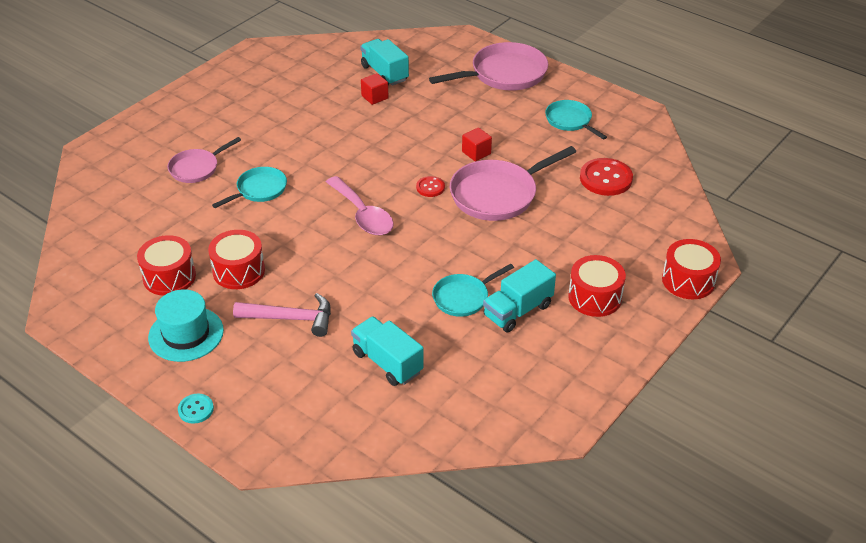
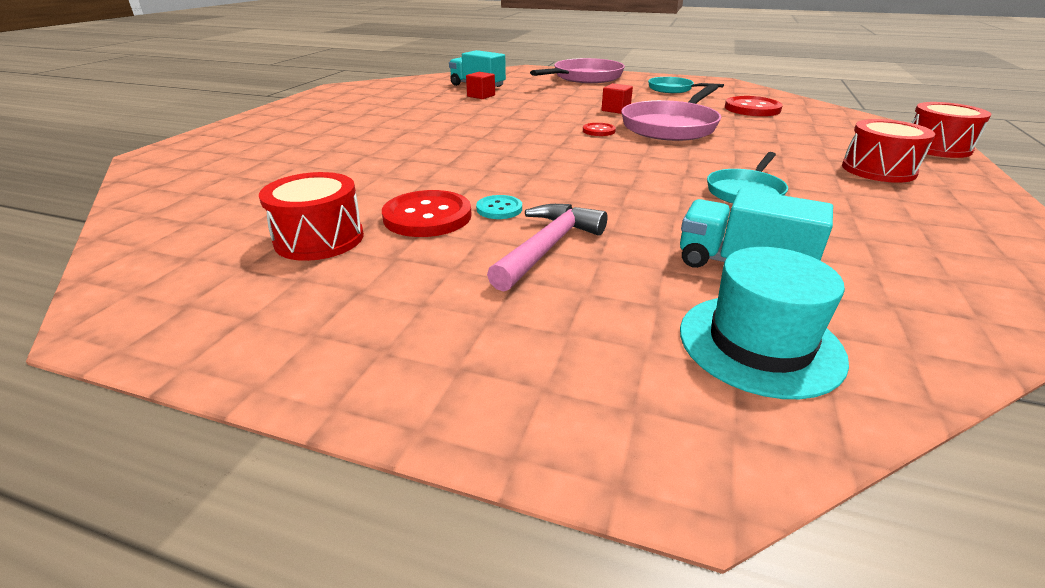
camera: 20 degrees left, 10 degrees down
(186, 334) = (386, 297): turquoise hat -> turquoise hat (760, 344)
(196, 409) = (480, 410): turquoise button -> turquoise button (499, 209)
(197, 168) = (312, 150): pink pan -> none
(239, 271) = (427, 216): red drum -> red button
(259, 190) = (404, 154): turquoise pan -> none
(290, 318) = (547, 247): pink hammer -> pink hammer turned 45 degrees counterclockwise
(363, 215) = (547, 154): pink spoon -> none
(517, 310) = (821, 191): turquoise truck -> none

